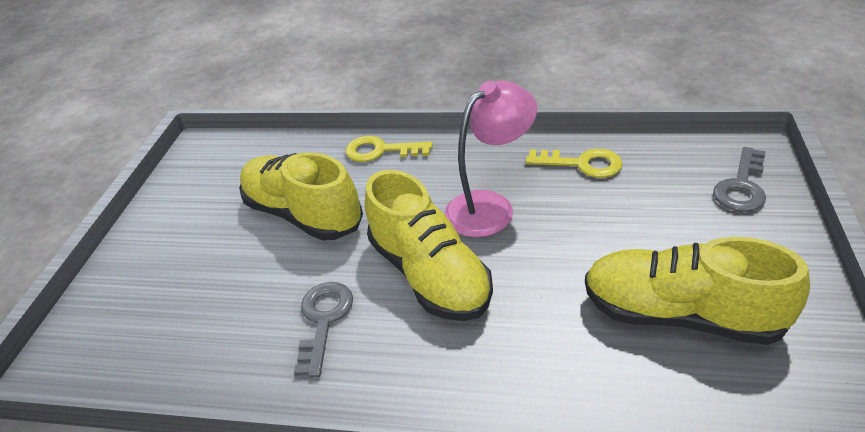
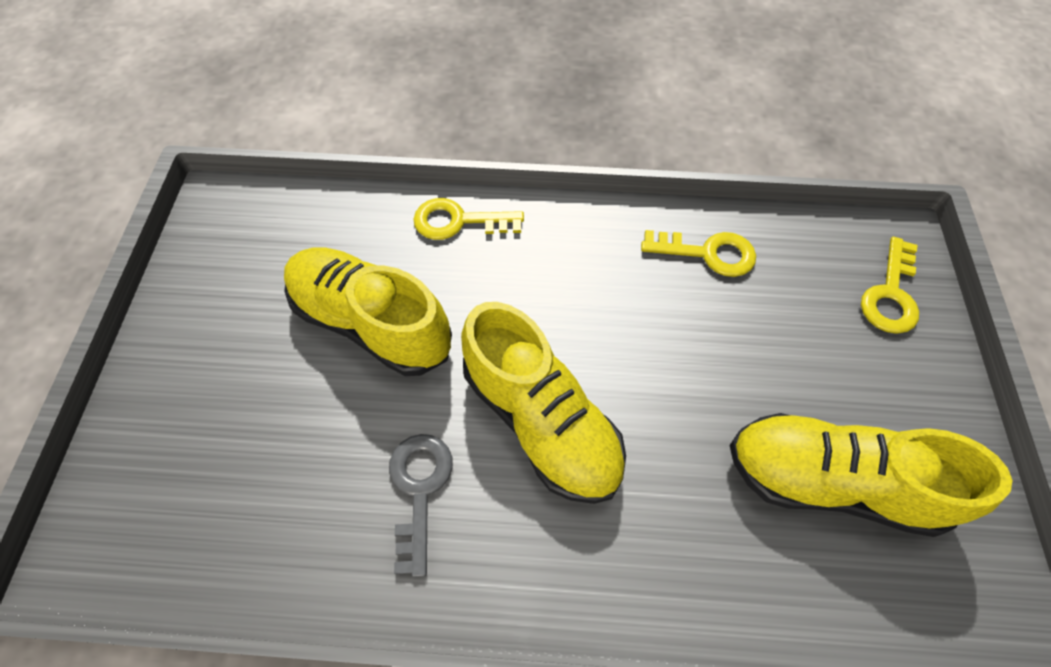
camera: 10 degrees left, 20 degrees up
(490, 206) = (603, 316): pink lamp -> none
(741, 186) = (890, 294): grey key -> yellow key

